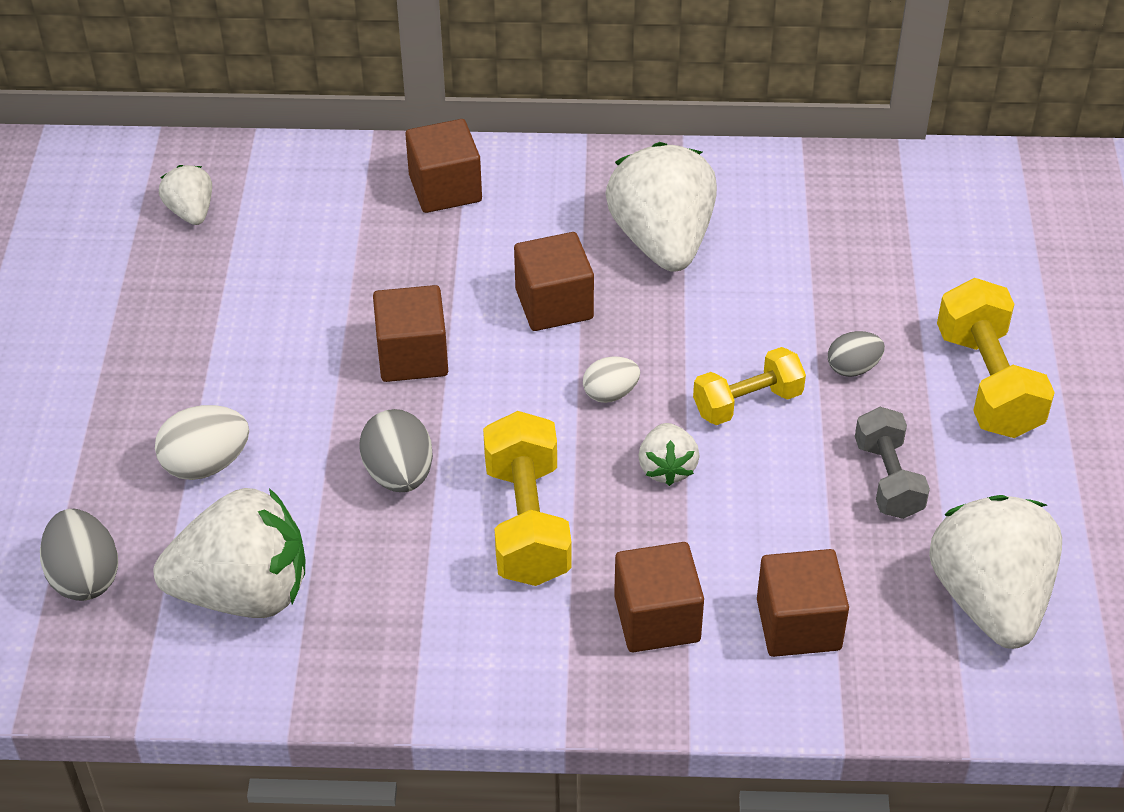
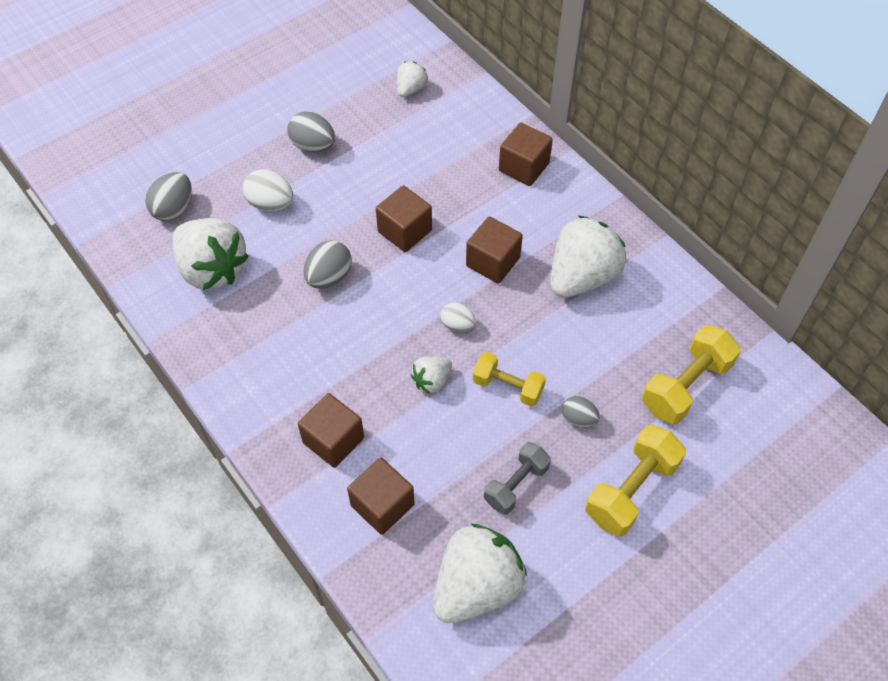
camera: 50 degrees right, 10 degrees up
(162, 362) = (313, 146): none -> grey egg
(527, 522) = (345, 347): yellow dumbbell -> yellow dumbbell (686, 386)

